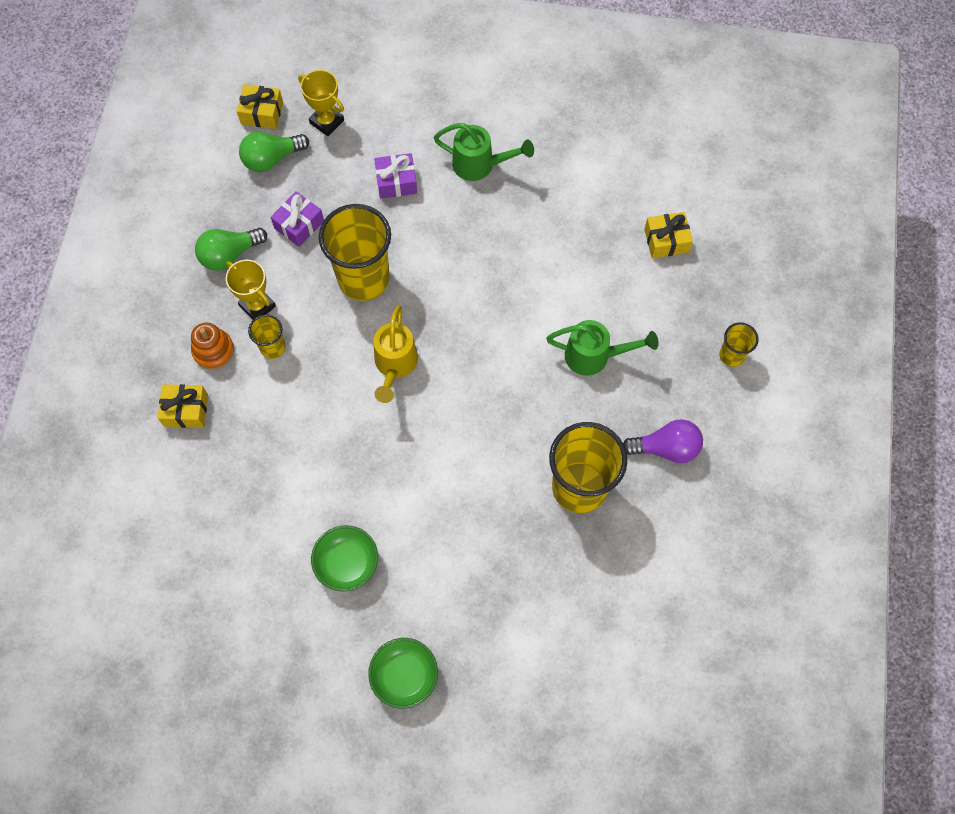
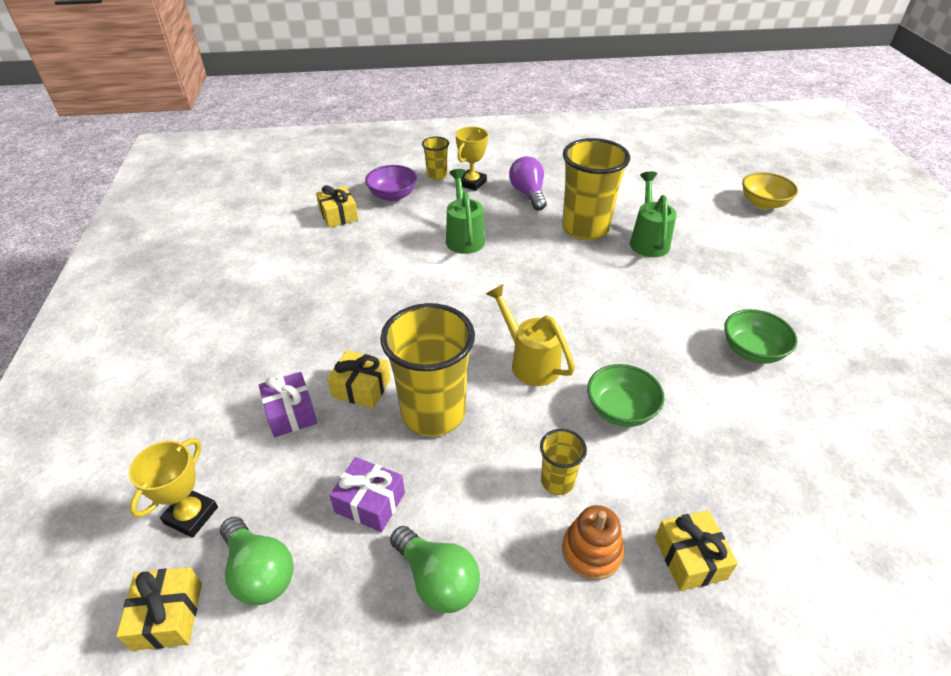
camera: 105 degrees left, 25 degrees down
(257, 306) = (506, 517): yellow trophy -> yellow trophy (472, 183)
(395, 365) = (530, 362): yellow watering can -> yellow watering can turned 120 degrees counterclockwise
(404, 676) = (811, 293): green bowl -> green bowl (620, 410)
(406, 232) = (361, 388): none -> yellow gift
(480, 165) = (262, 344): green watering can -> green watering can (648, 240)
(579, 729) = (763, 203): none -> yellow bowl
(695, 300) = (393, 195): none -> purple bowl

